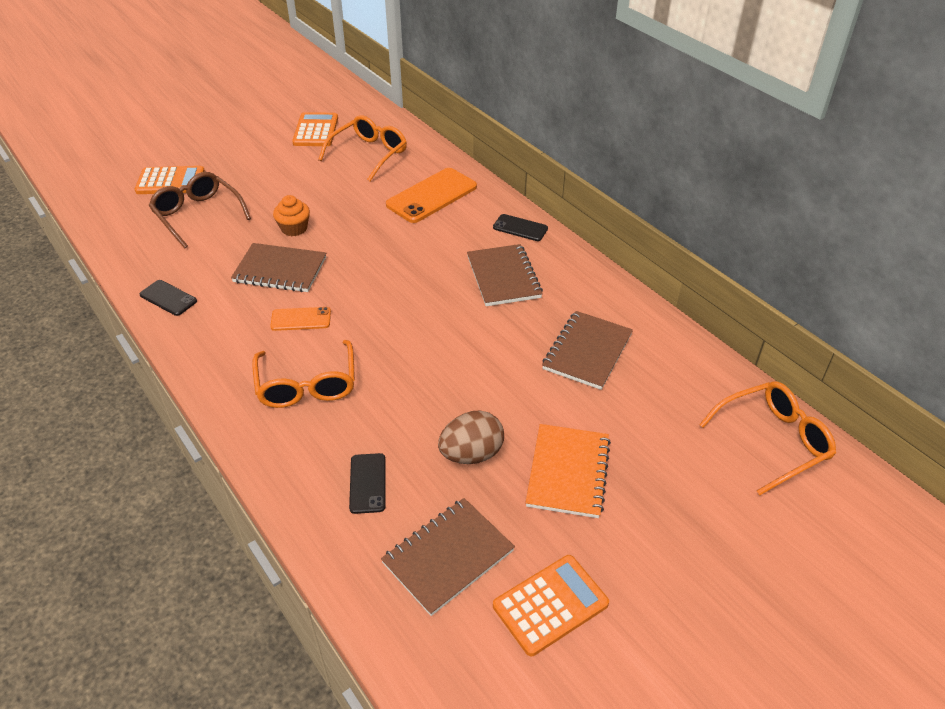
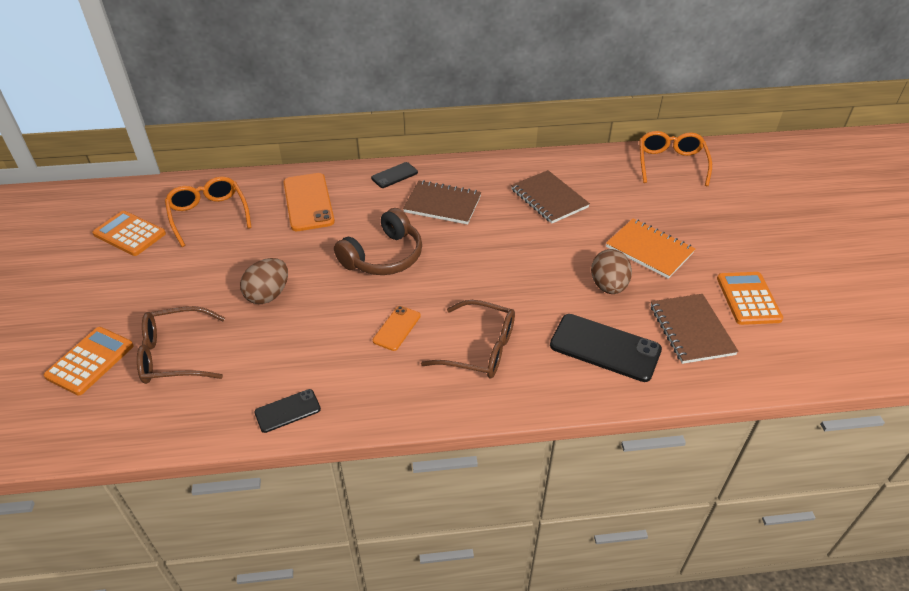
camera: 60 degrees left, 0 degrees up
(280, 270) = (319, 321): brown notebook -> none
(294, 228) = (268, 295): orange cupcake -> brown egg
(307, 385) = (480, 349): orange glasses -> brown glasses
(368, 483) = (605, 347): black phone -> black phone, size x1.83
(392, 271) = (383, 256): none -> brown headphones

